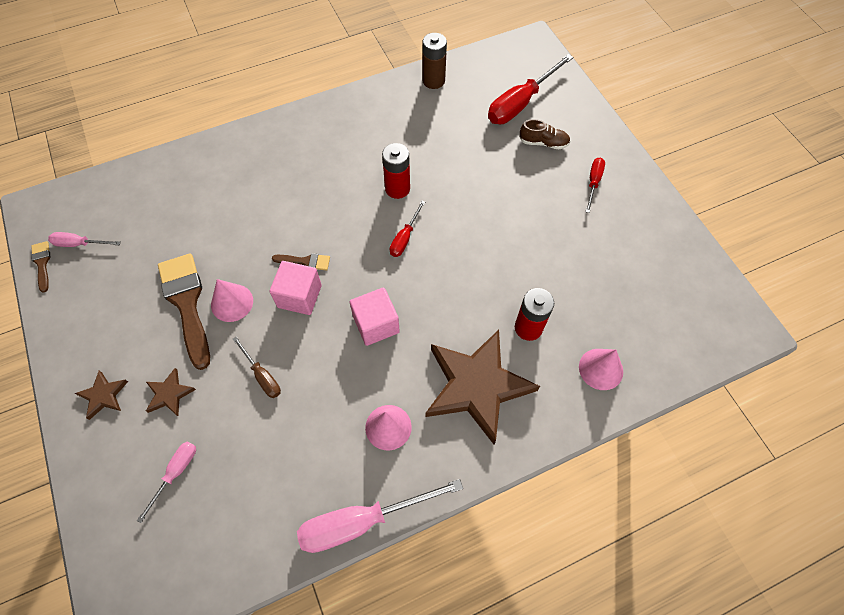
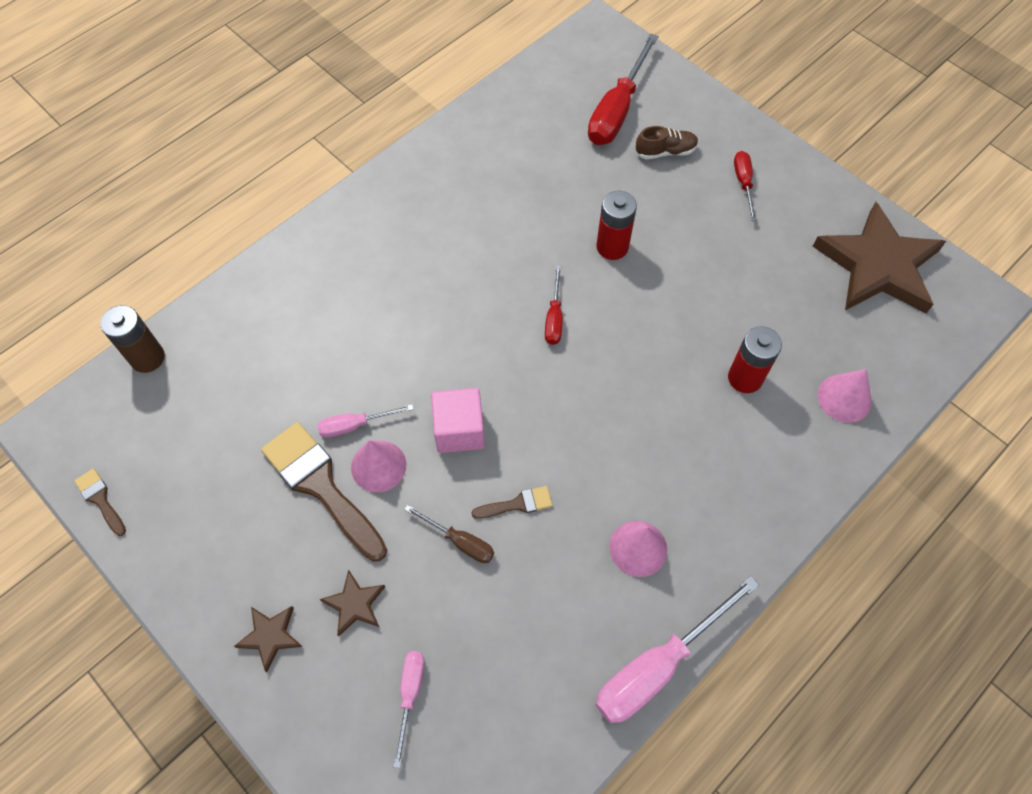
camera: 20 degrees left, 0 degrees up
(79, 244) = (139, 458): pink screwdriver -> pink screwdriver (355, 425)
(305, 261) = (446, 385): brown brush -> brown brush (518, 504)
(376, 324) = (568, 433): pink cube -> none
(397, 188) = (517, 260): red battery -> red battery (612, 247)
(433, 81) = (499, 111): brown battery -> brown battery (147, 358)
(476, 386) = (717, 465): brown star -> brown star (878, 265)

